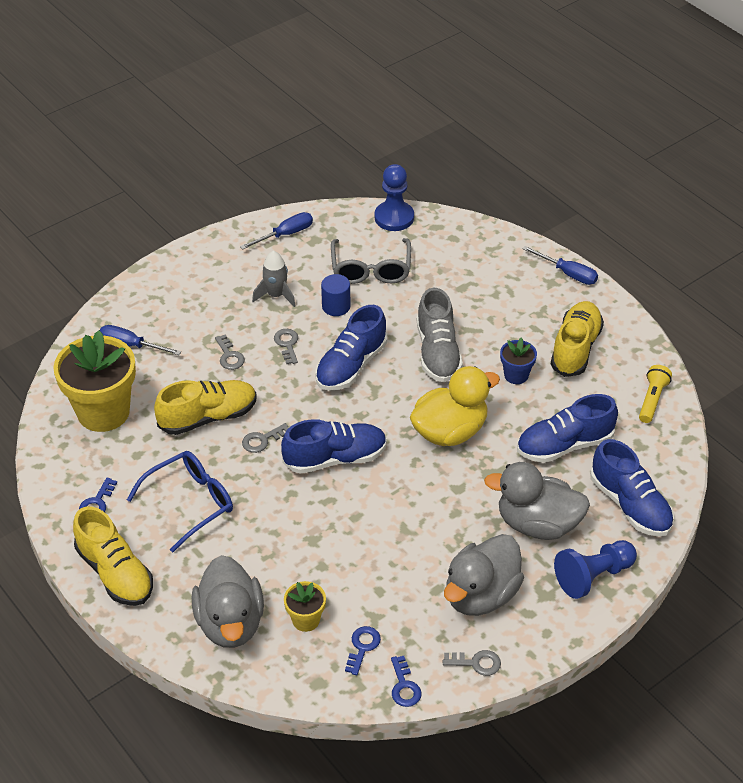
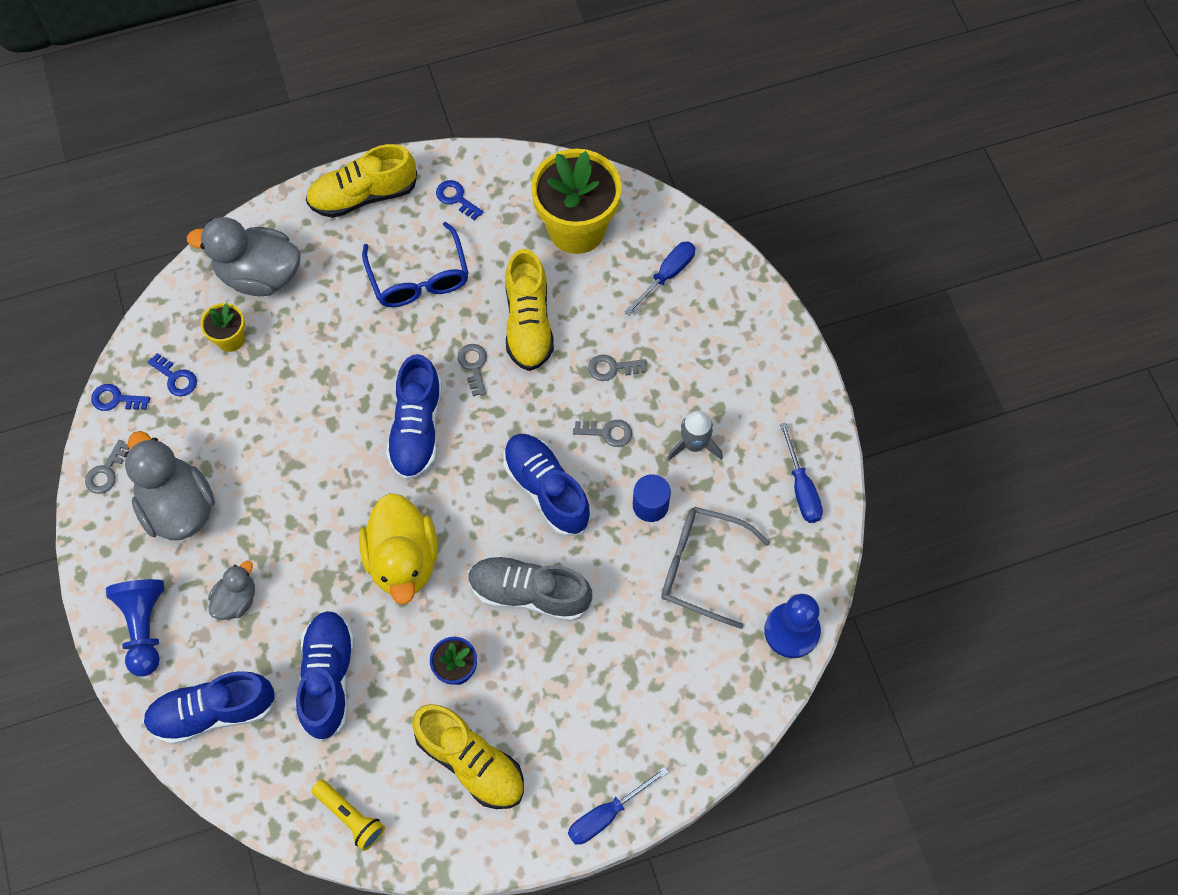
camera: 110 degrees right, 20 degrees up
(537, 524) = (236, 600): grey duck -> grey duck, size x0.53

